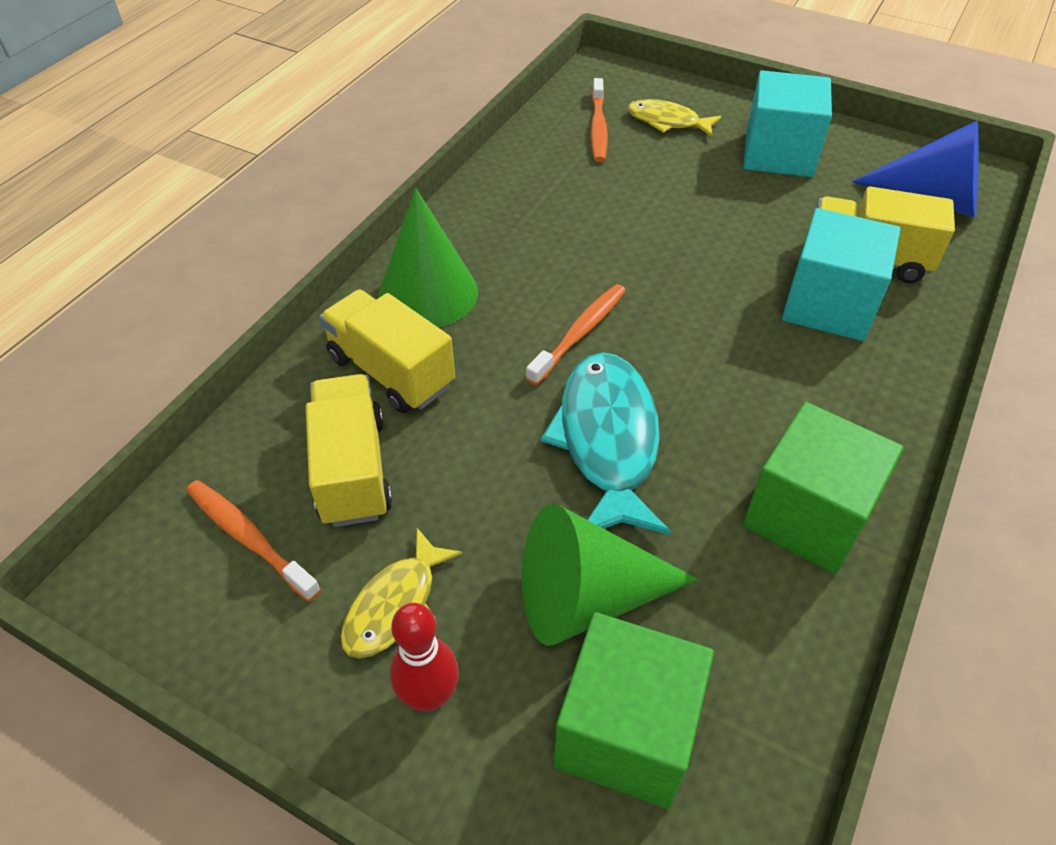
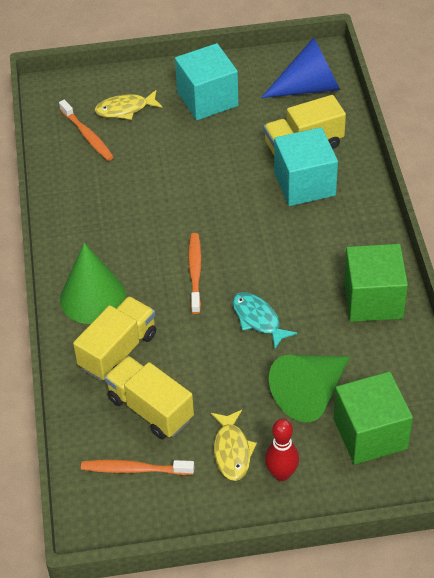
camera: 35 degrees left, 0 degrees up
(391, 371) = (118, 351): yellow truck -> yellow truck turned 120 degrees clockwise
(607, 440) = (258, 319): turquoise fish -> turquoise fish, size x0.59

